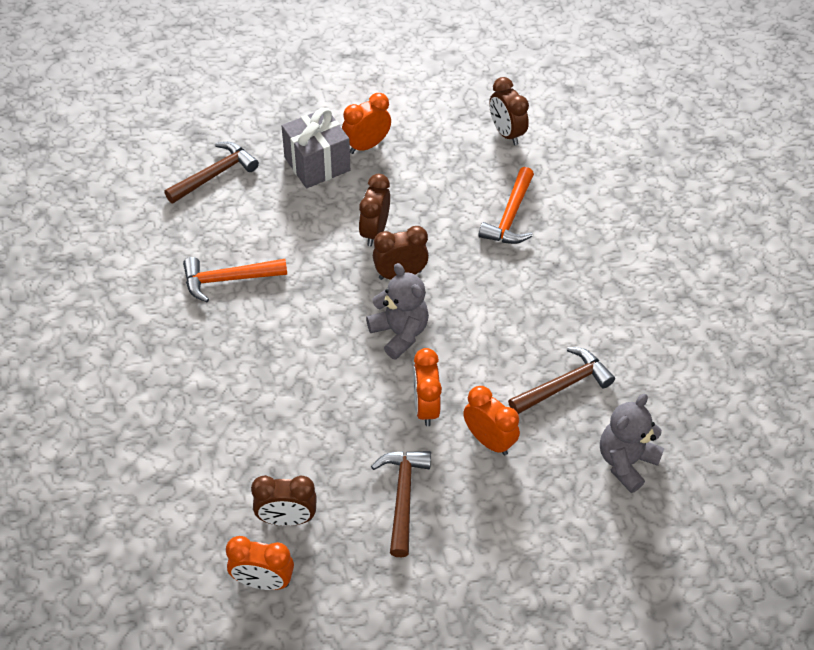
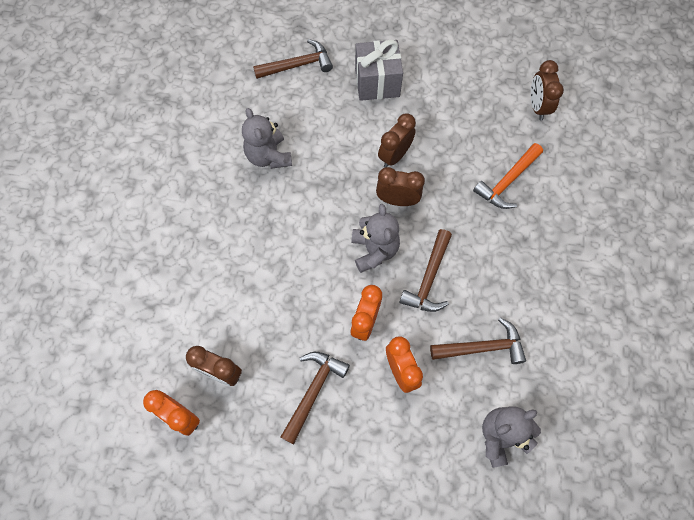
camera: 25 degrees right, 15 degrees up
(229, 279) = (268, 156): orange hammer -> grey teddy bear
(366, 145) = (422, 79): orange clock -> none
(473, 339) = (429, 278): none -> brown hammer

